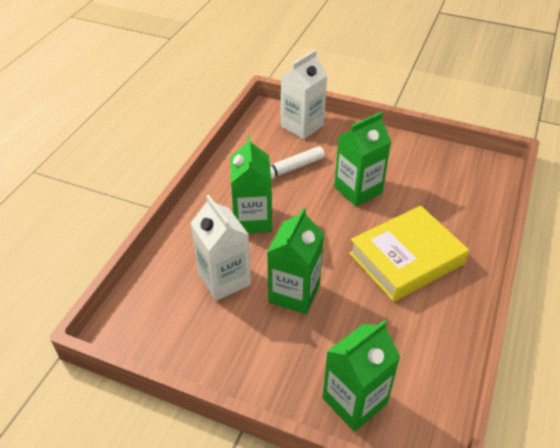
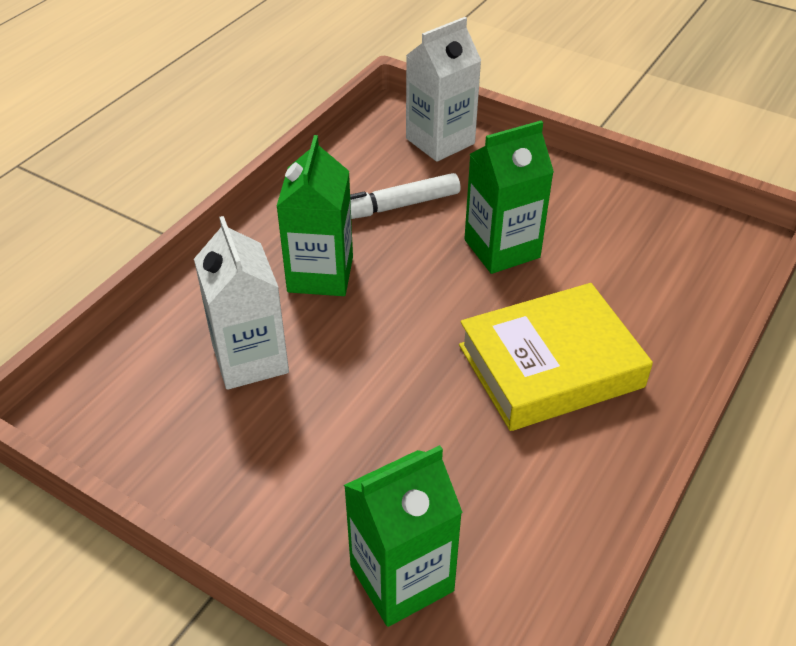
camera: 10 degrees right, 0 degrees up
(294, 293) = (353, 395): green carton -> none

